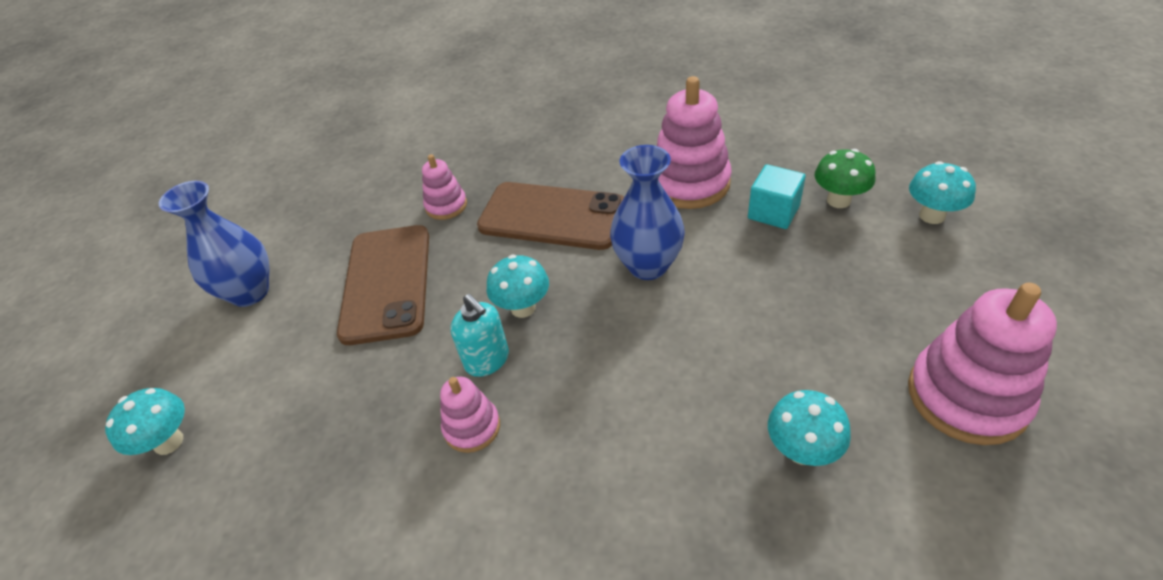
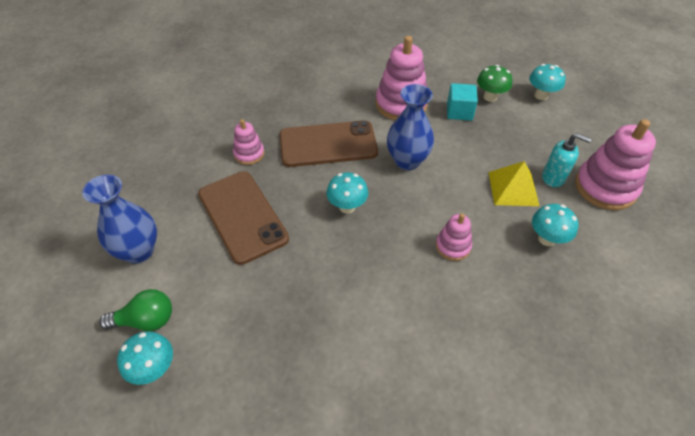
camera: 30 degrees left, 5 degrees up
(201, 379) = (146, 320): none -> green light bulb
(472, 427) = (363, 287): pink stacking toy -> pink stacking toy (453, 246)
(487, 360) = (346, 245): turquoise soap dispenser -> turquoise soap dispenser (553, 177)
(791, 351) = (513, 188): none -> yellow pyramid

